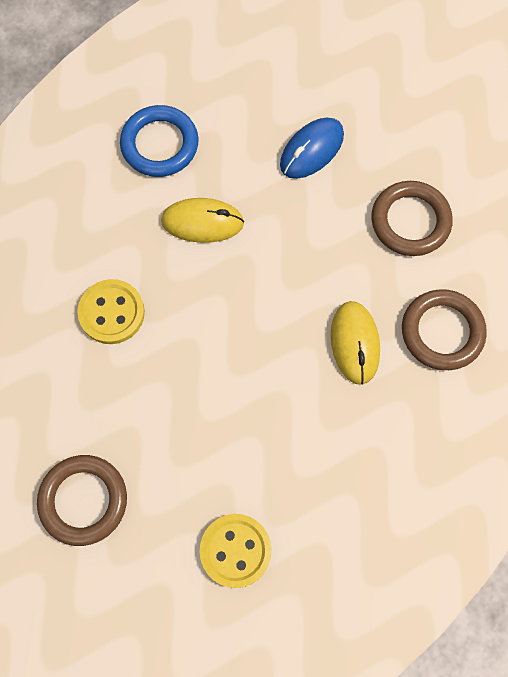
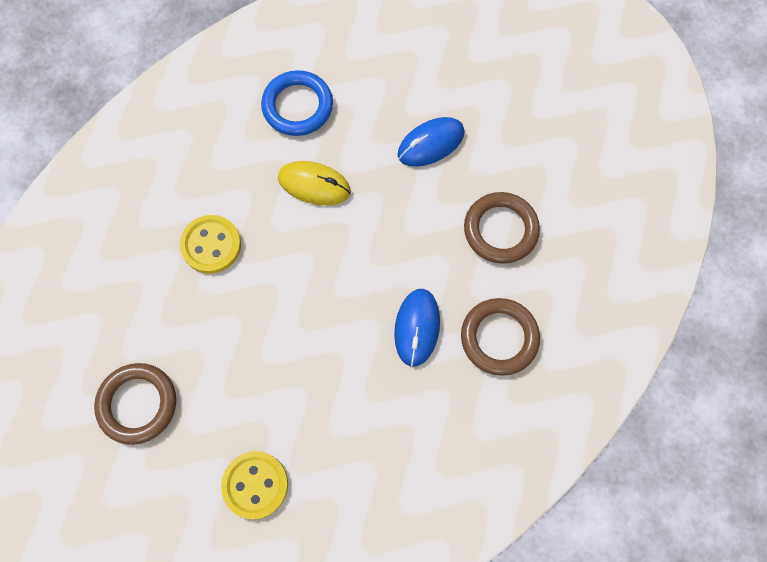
camera: 15 degrees right, 0 degrees up
(355, 343) = (417, 327): yellow mouse -> blue mouse

